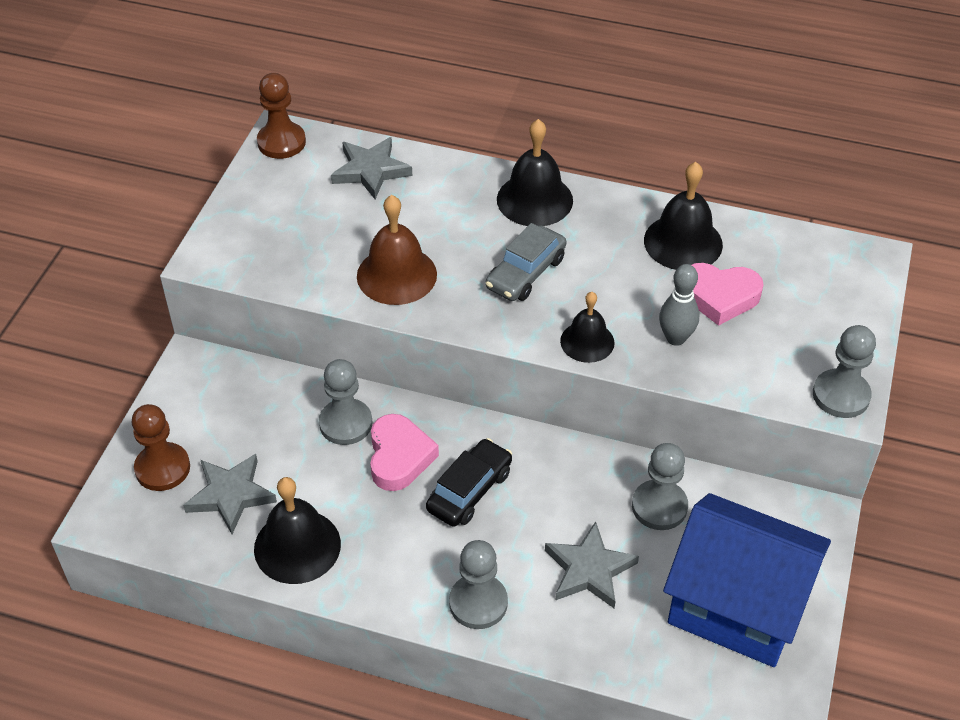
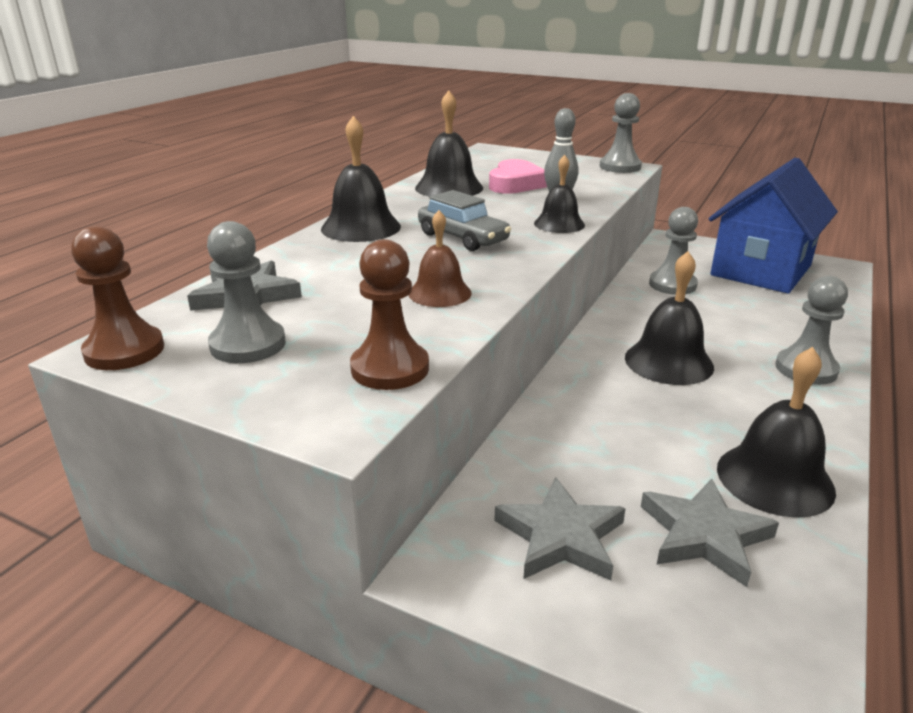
camera: 80 degrees left, 20 degrees down
(162, 468) = (663, 613): brown pawn -> brown pawn (390, 368)
(345, 423) = (576, 430): grey pawn -> grey pawn (248, 344)
(396, 275) = (440, 293): brown bell -> brown bell, size x0.65
(399, 457) = (627, 398): pink heart -> none
(469, 491) = (668, 362): black car -> black bell
(589, 569) = (746, 317): grey star -> grey star (560, 536)

